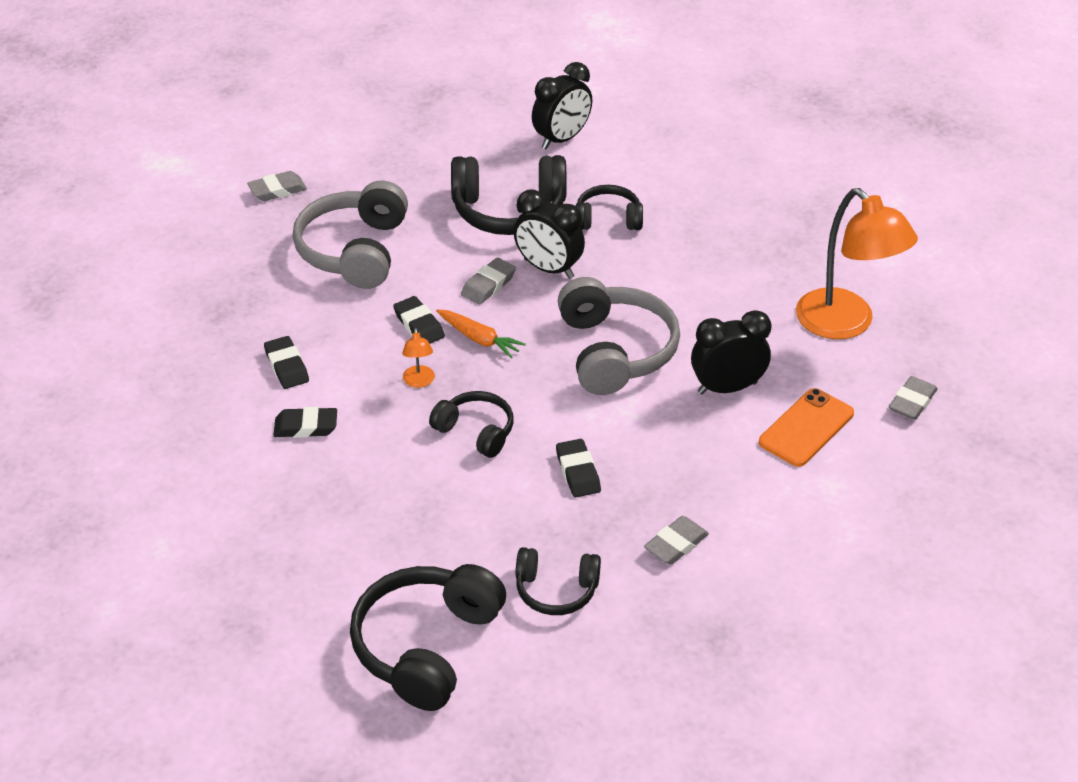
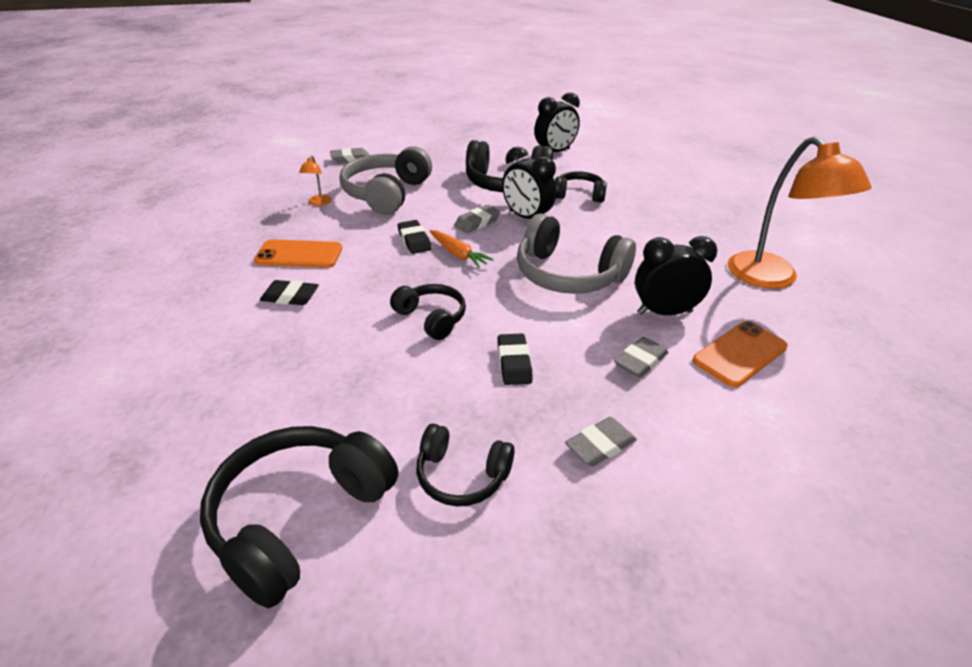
camera: 10 degrees right, 5 degrees down
(287, 366) = (299, 255): black eraser -> orange phone
(419, 382) = (398, 277): orange lamp -> orange lamp (318, 203)
(615, 351) = (568, 275): grey headphones -> grey headphones turned 120 degrees clockwise
(912, 402) = (844, 345): grey eraser -> grey eraser (640, 361)

